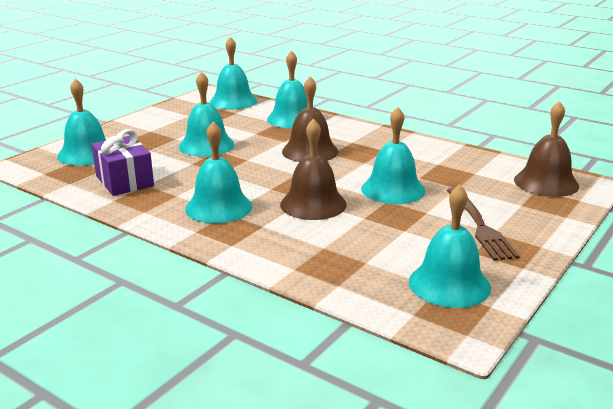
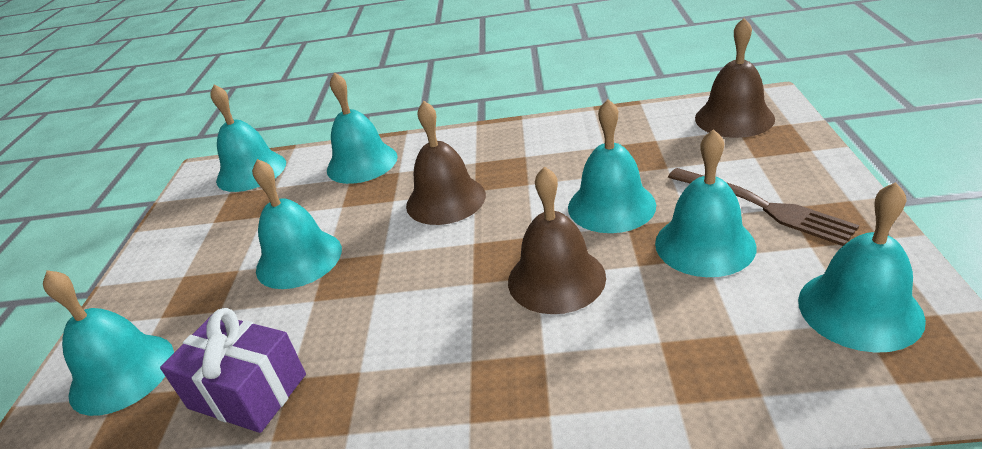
camera: 30 degrees left, 10 degrees up
(218, 207) = (446, 357): turquoise bell -> turquoise bell (704, 244)

